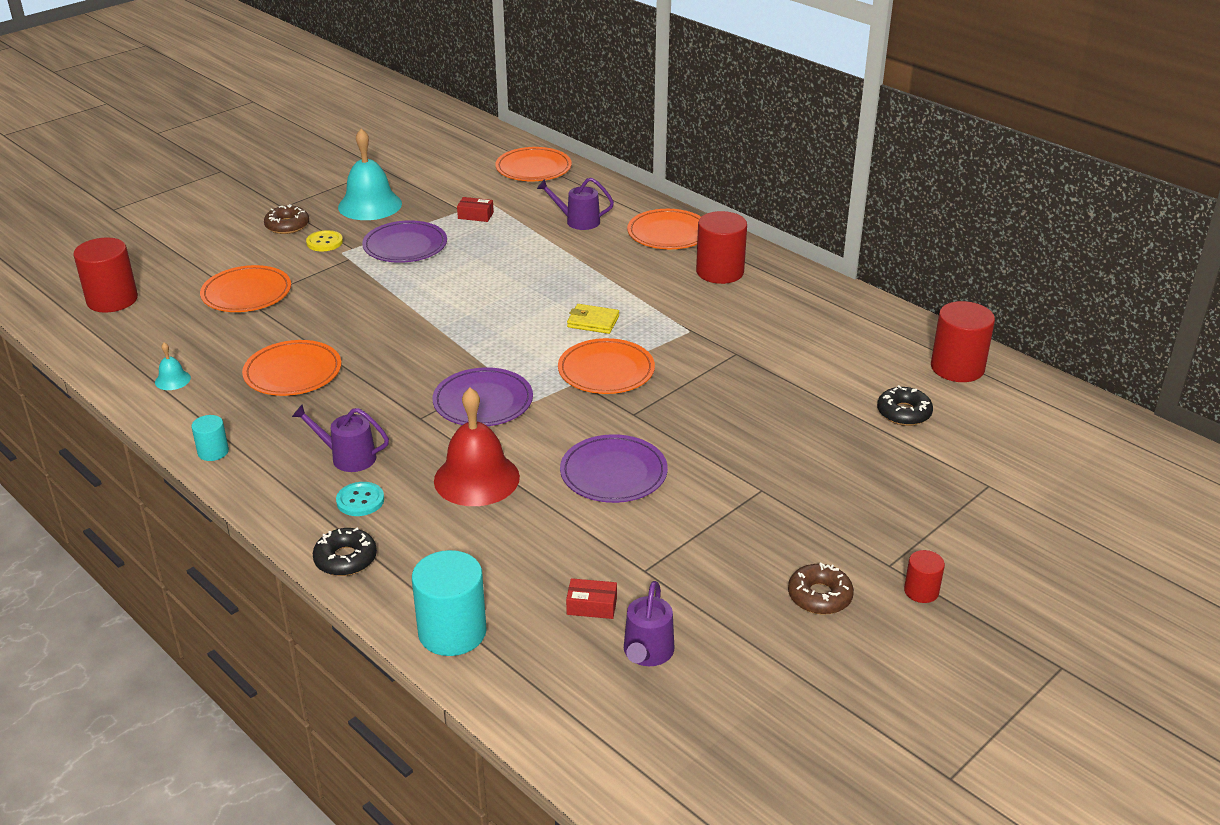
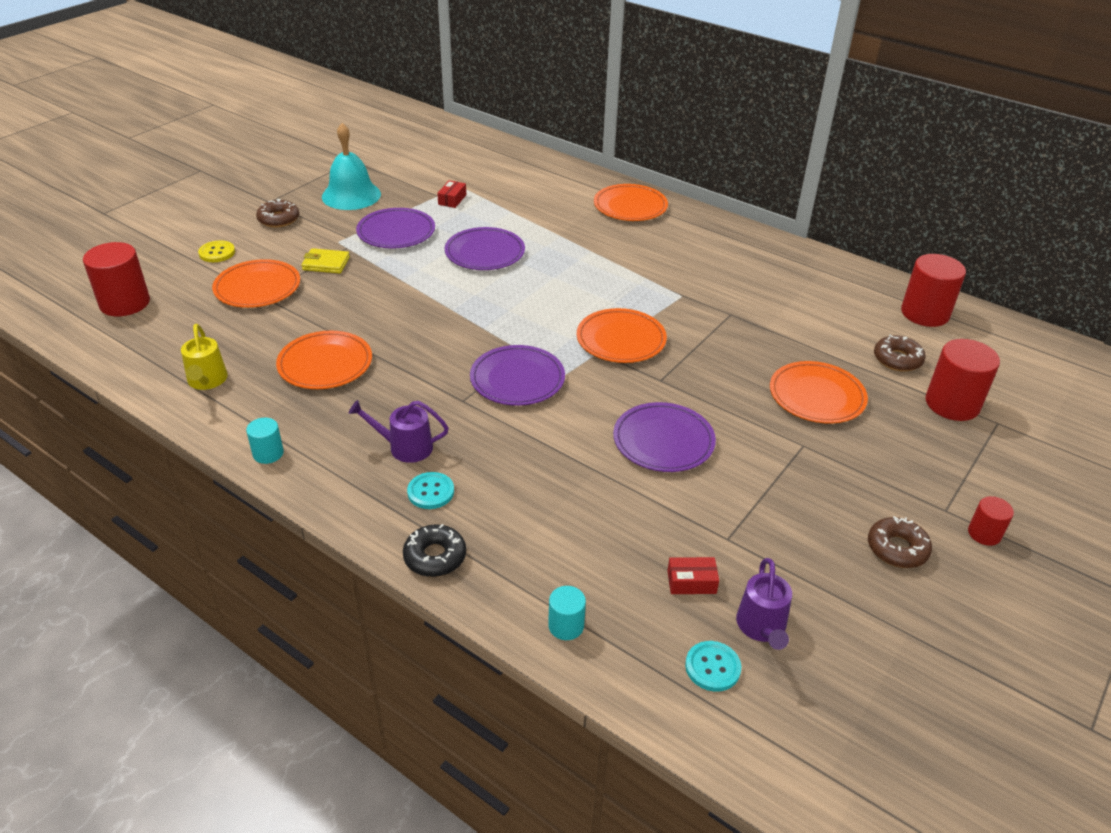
camera: 10 degrees left, 5 degrees up
(172, 380) = (207, 381): turquoise bell -> yellow watering can
(324, 242) = (319, 233): yellow button -> yellow button (217, 253)
(452, 632) = (566, 626): turquoise cylinder -> turquoise cylinder, size x0.52
(475, 215) = (452, 199): red box -> red box turned 75 degrees counterclockwise
(476, 478) = (536, 458): red bell -> none
(492, 273) = (485, 253): none -> purple plate
(533, 168) = (490, 154): orange plate -> orange plate (817, 396)
(578, 221) = (546, 200): purple watering can -> none
(583, 682) = (712, 667): none -> turquoise button
(593, 322) = (592, 293): yellow wallet -> yellow wallet (326, 263)
(720, 272) = (688, 239): red cylinder -> red cylinder (952, 404)
(903, 413) = (897, 359): black donut -> brown donut

